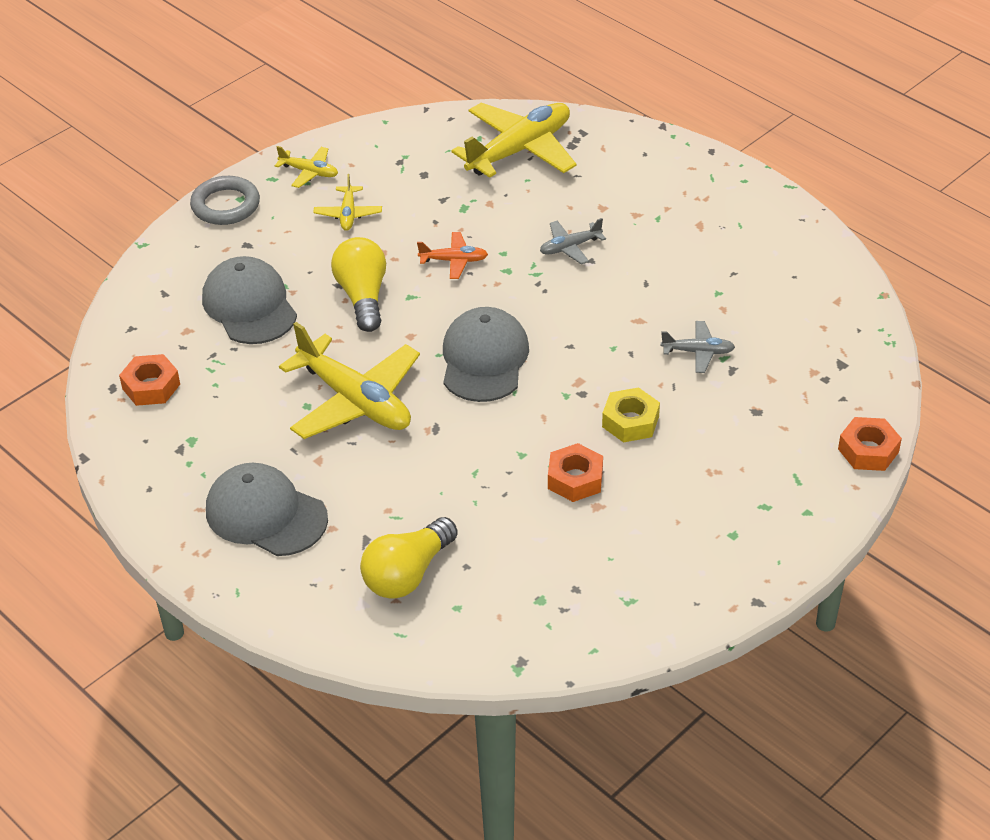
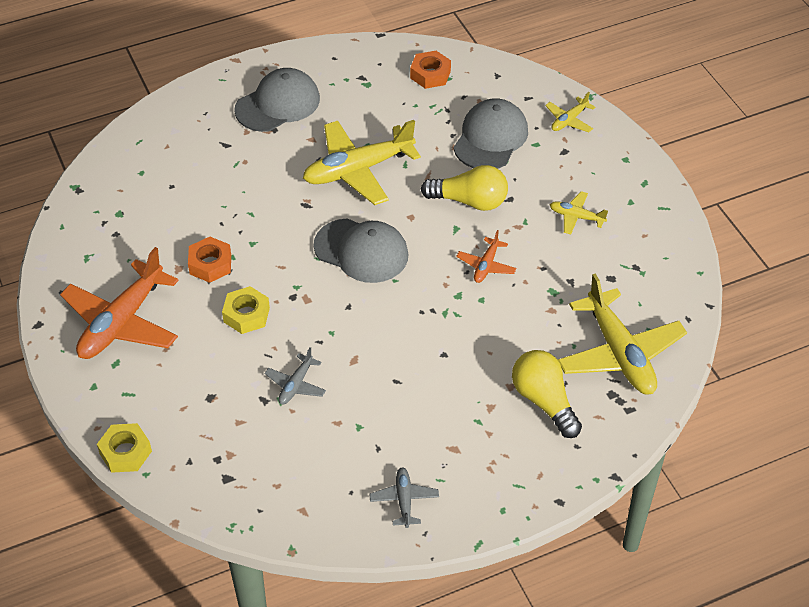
camera: 110 degrees right, 5 degrees up
(225, 205) = (619, 149): grey ring -> none
(249, 305) = (490, 138): grey cap -> grey cap turned 60 degrees counterclockwise
(309, 172) = (643, 206): yellow plane -> yellow plane (569, 120)
(407, 574) = (184, 156): yellow light bulb -> yellow light bulb (544, 401)
(570, 247) = (467, 345): grey plane -> grey plane (404, 500)
(706, 524) = (122, 322): none -> orange plane
(868, 450) = (125, 452): orange nut -> yellow nut

